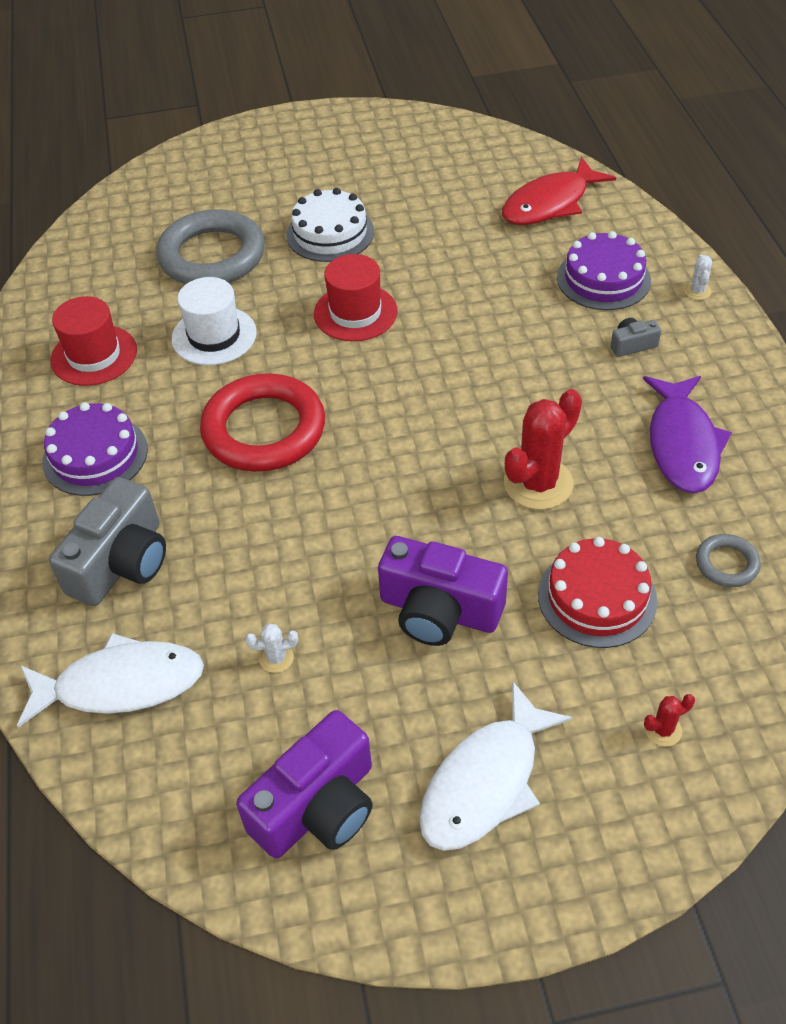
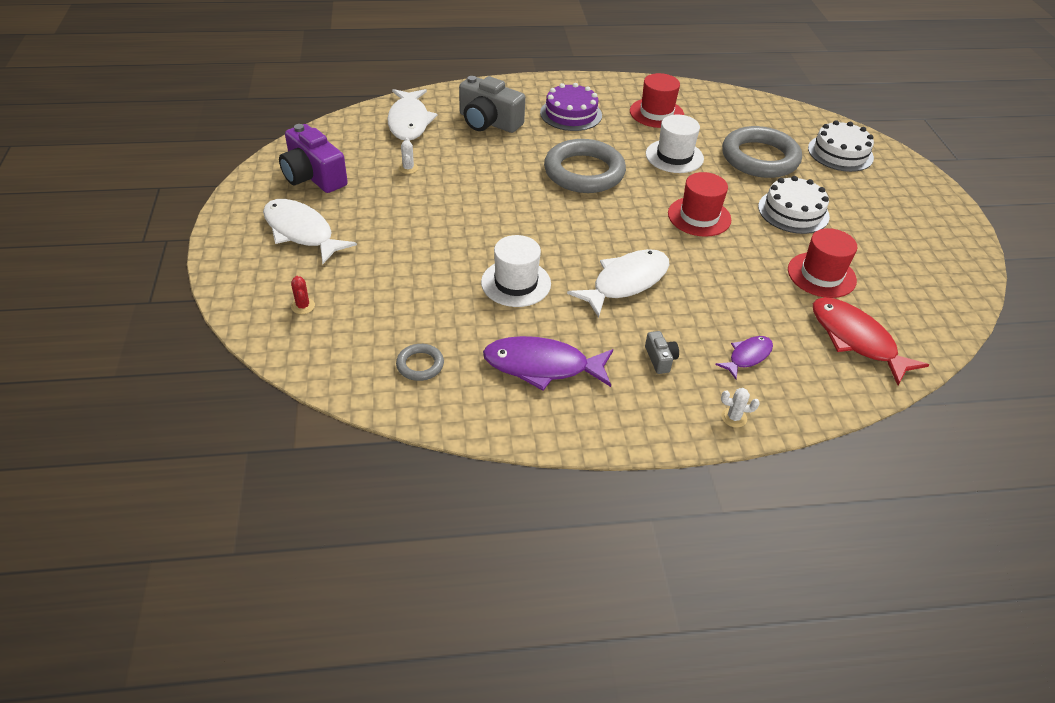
camera: 90 degrees right, 5 degrees down
(195, 188) = (840, 153): none -> white cake
(264, 429) = (584, 172): red ring -> grey ring
(439, 610) = (421, 228): purple camera -> none
(449, 219) = (821, 275): none -> red hat
(506, 377) = (626, 282): none -> white fish
(538, 483) = (516, 283): red cactus -> white hat
(597, 597) = (411, 295): red cake -> none
(603, 279) = (747, 356): purple cake -> purple fish

